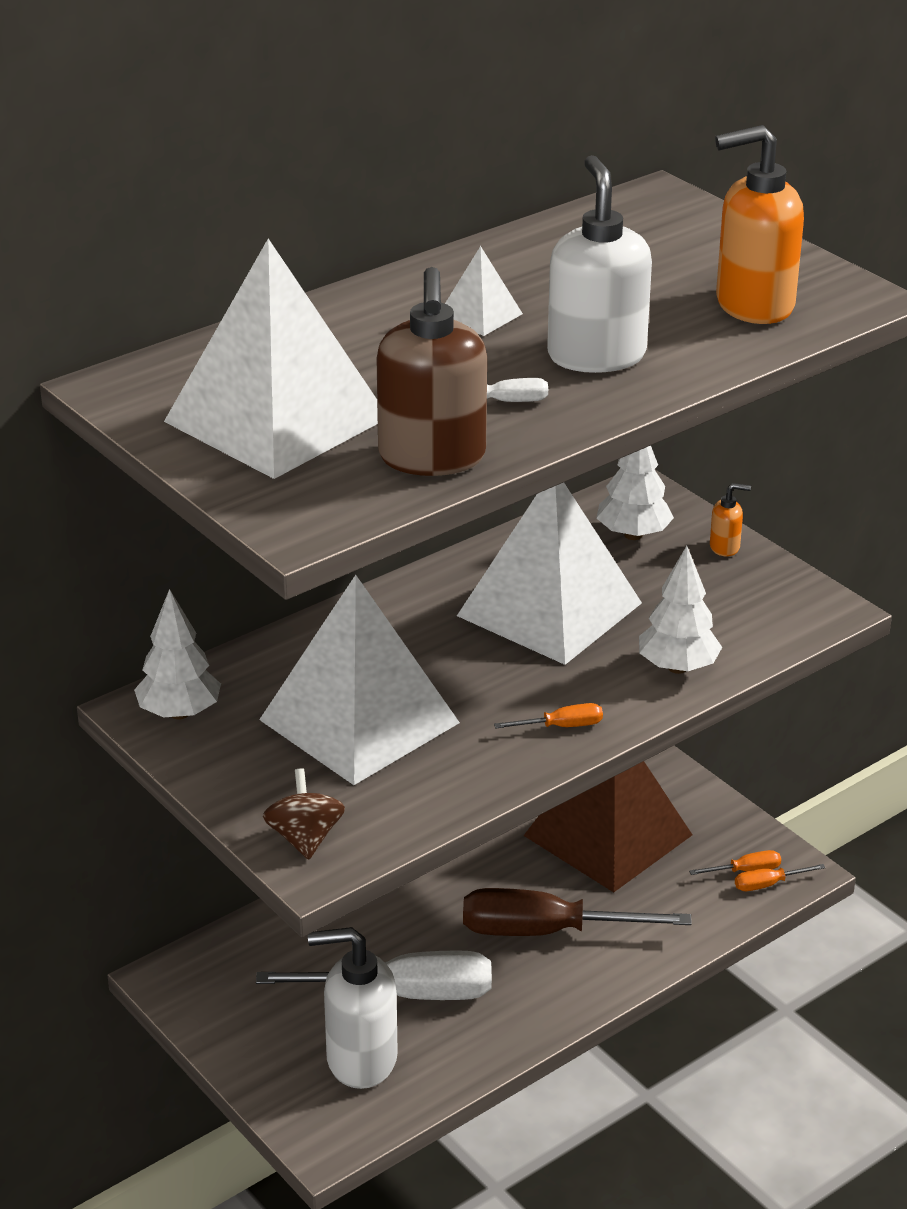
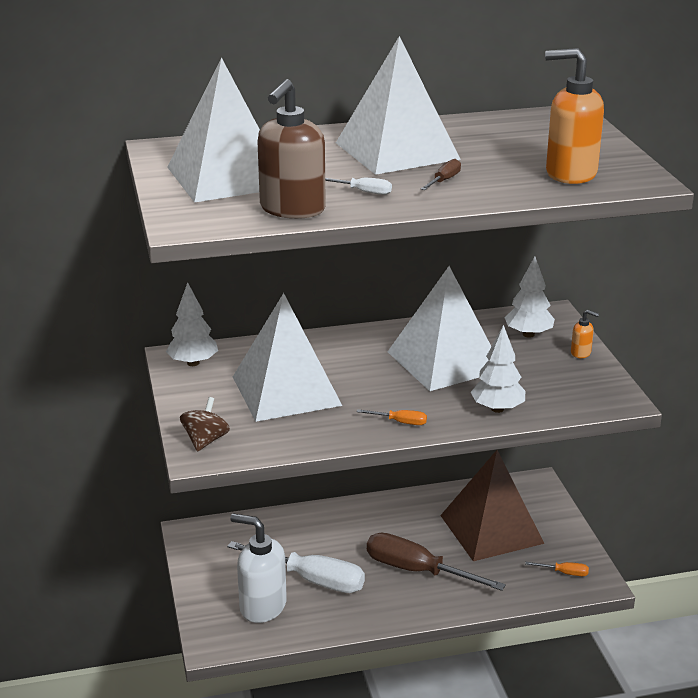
camera: 25 degrees right, 5 degrees down
(479, 315) = (396, 151): white pyramid -> white pyramid, size x2.41
(596, 355) = (444, 180): white soap dispenser -> brown screwdriver
(768, 884) = (573, 584): orange screwdriver -> none

